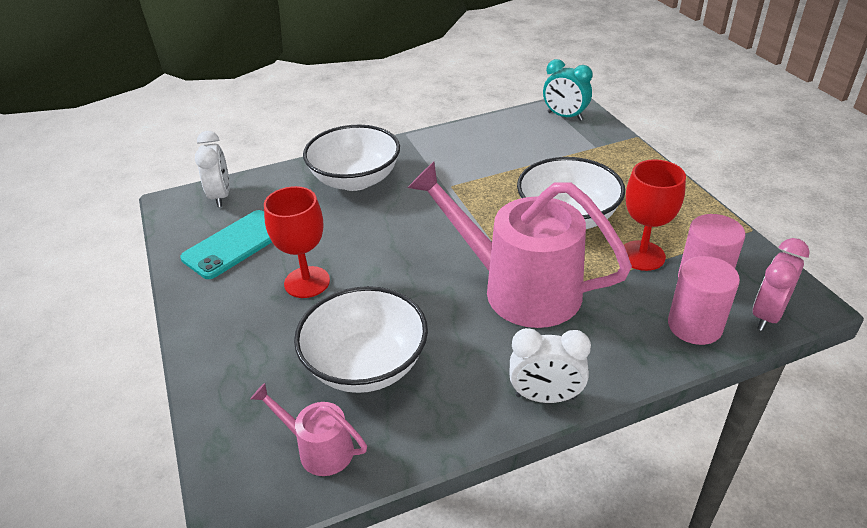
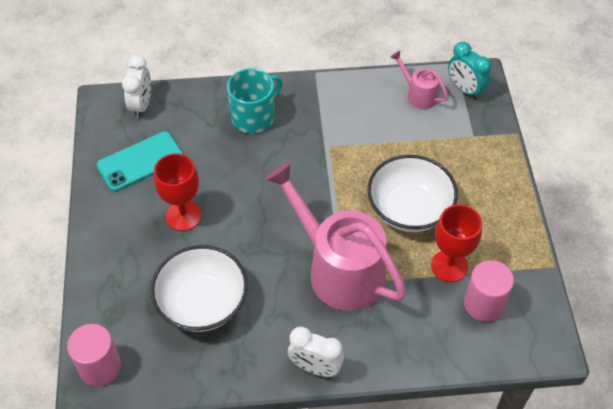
camera: 15 degrees right, 15 degrees up
(318, 449) = (150, 360): pink watering can -> pink watering can (418, 94)
(355, 180) = (254, 117): white bowl -> turquoise mug
(694, 326) = (453, 342): pink cylinder -> pink cylinder (100, 367)
(767, 315) = (513, 350): pink clock -> none

